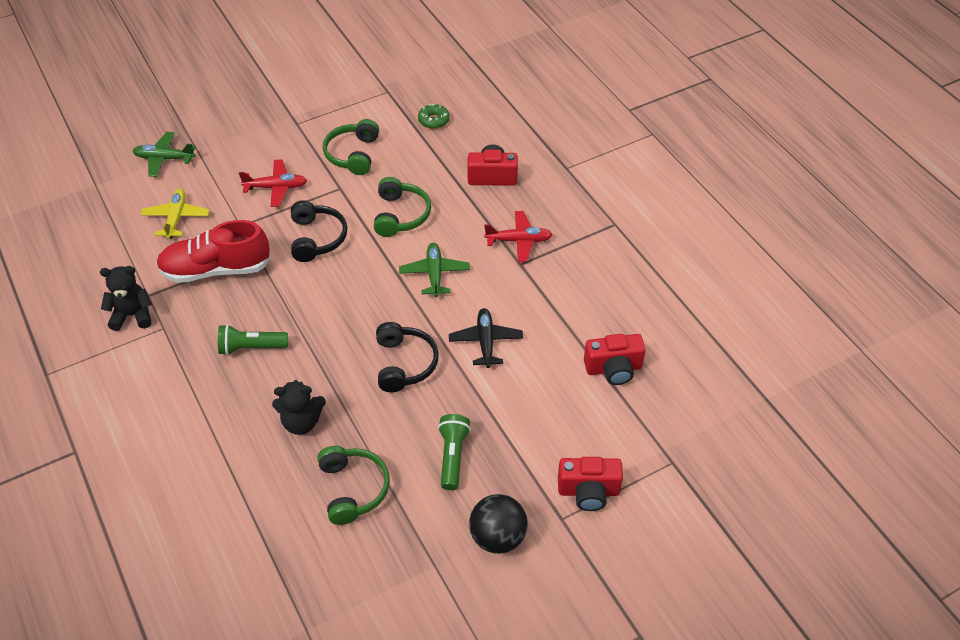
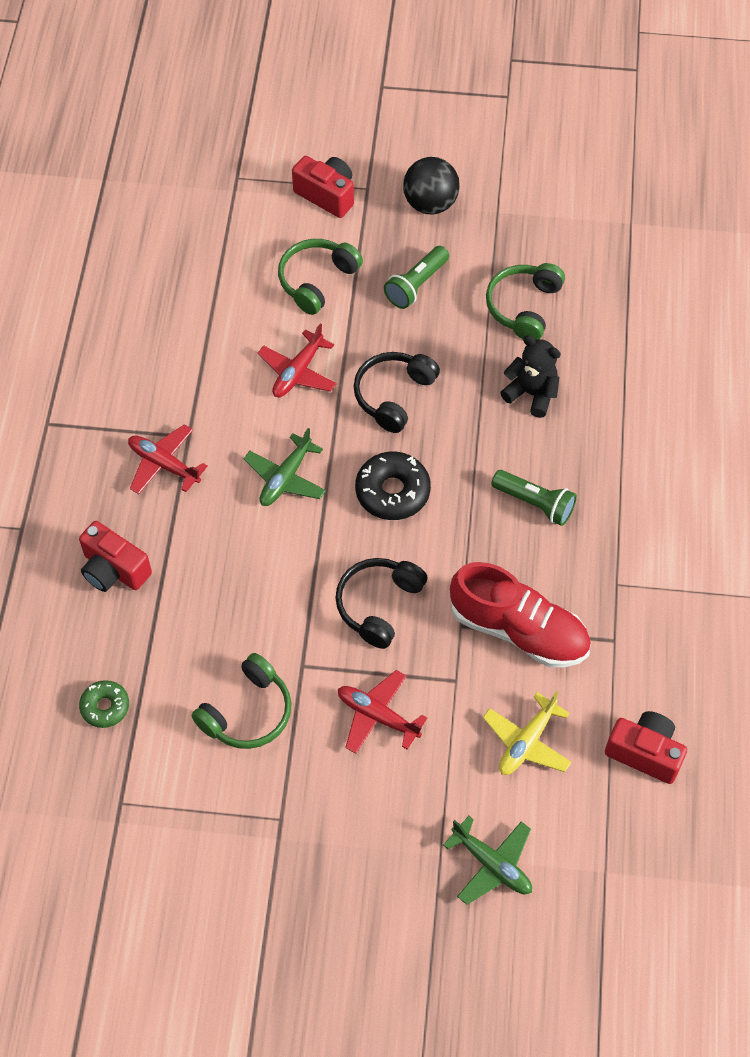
camera: 145 degrees left, 10 degrees up
(132, 315) = (643, 622): black teddy bear -> none
(356, 303) = (392, 492): none -> black donut
(401, 215) = (261, 579): green headphones -> green headphones (316, 280)
(485, 342) = (298, 372): black plane -> red plane
(613, 369) = (205, 278): red camera -> red camera (644, 753)

